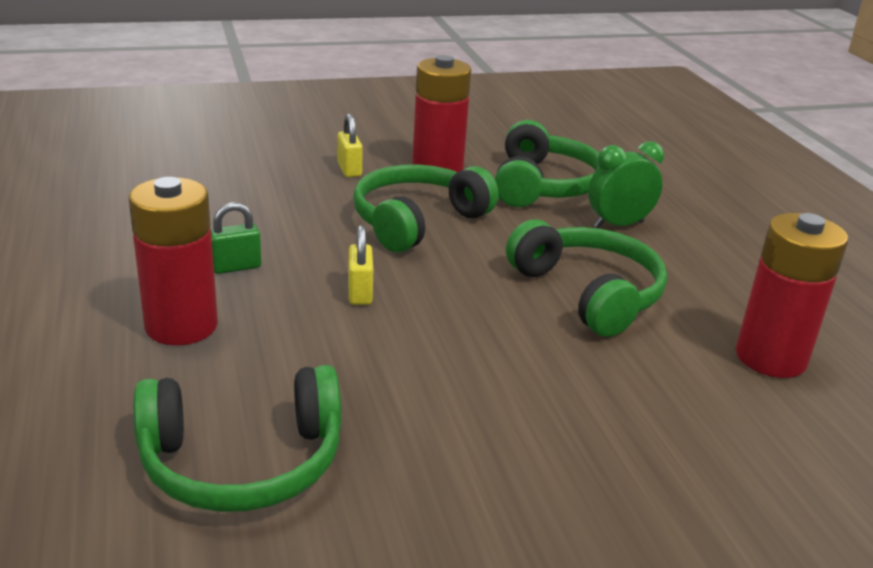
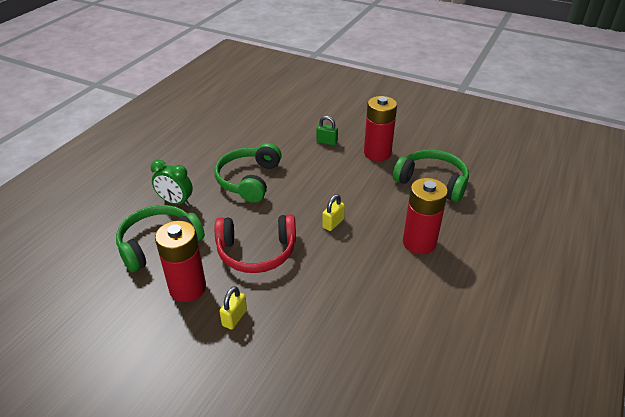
camera: 135 degrees left, 10 degrees up
(236, 267) = (371, 266): green padlock -> green padlock (327, 142)
(417, 221) = (256, 252): green headphones -> red headphones
(770, 358) = (236, 135): red battery -> red battery (377, 153)

